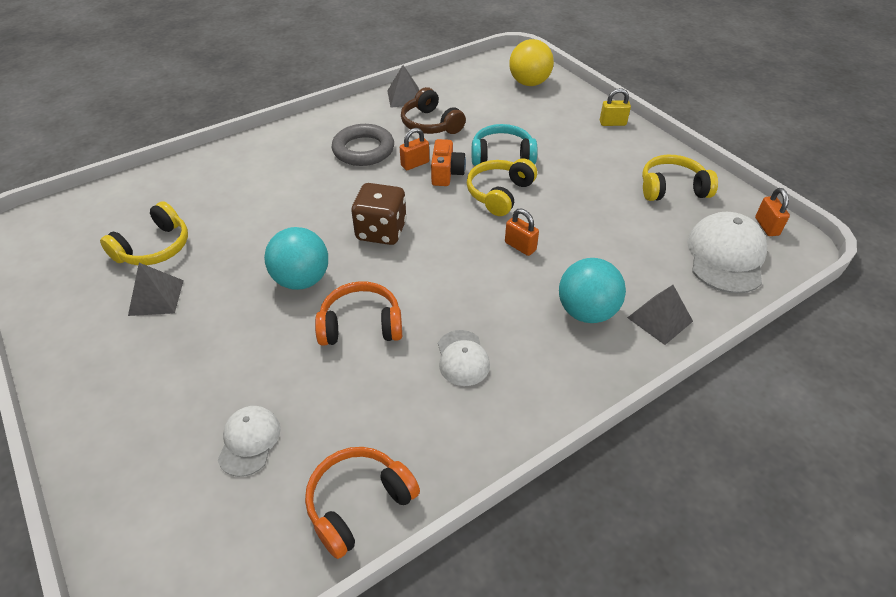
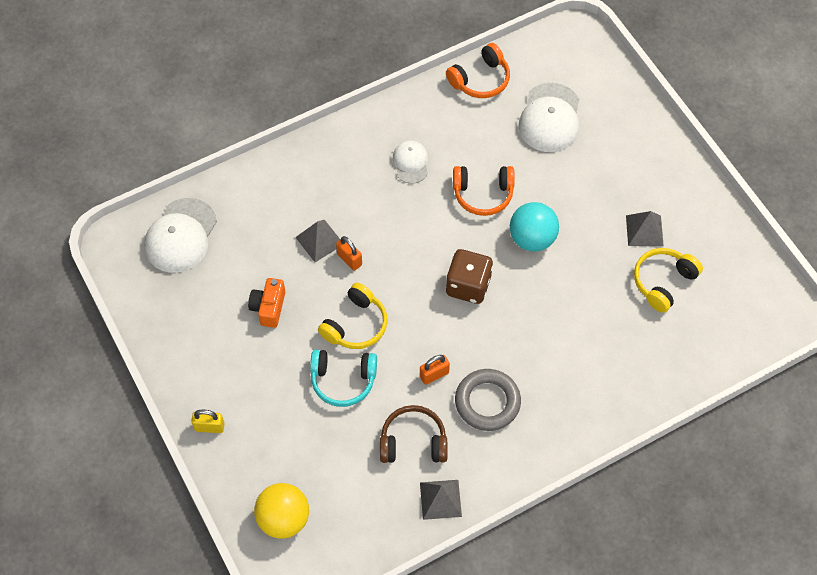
camera: 175 degrees left, 15 degrees up
(249, 441) = (550, 118): white cap -> white cap, size x1.73
(430, 124) = (413, 442): brown headphones -> brown headphones turned 60 degrees counterclockwise
(446, 173) = (403, 357): orange camera -> orange camera (268, 308)
(586, 312) = (312, 192): turquoise ball -> none
(659, 319) = (260, 182): grey pyramid -> grey pyramid (319, 240)
(672, 188) = (189, 319): yellow headphones -> none
(766, 226) = (128, 265): orange padlock -> none

